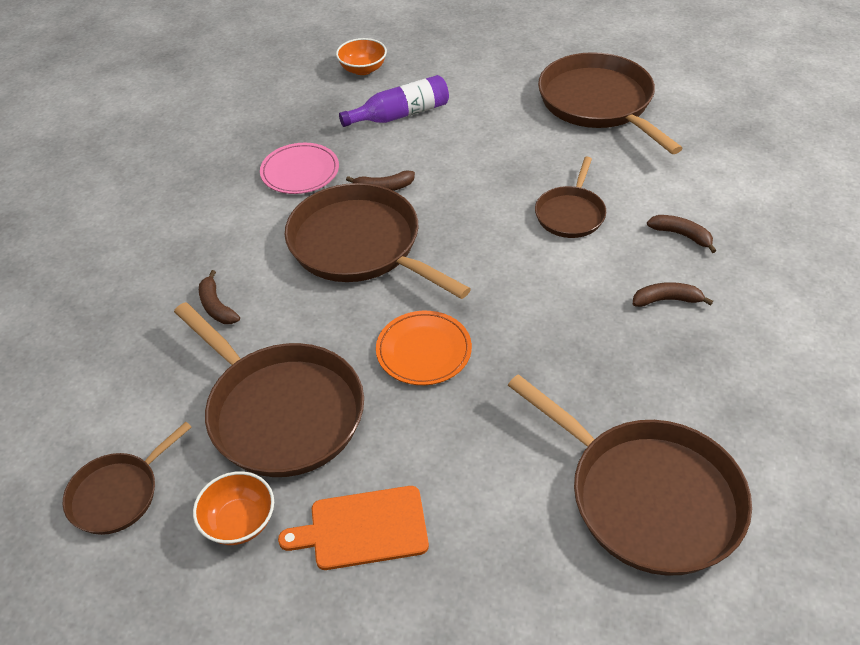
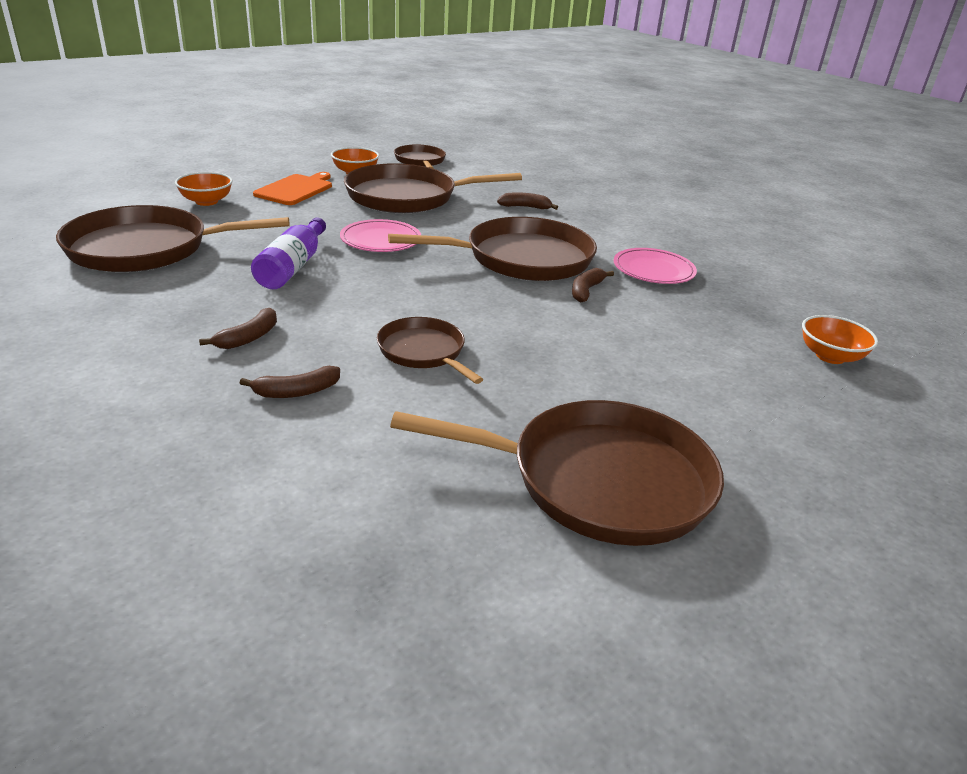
camera: 120 degrees right, 15 degrees down
(400, 115) = (706, 341): purple bottle -> purple bottle (293, 267)
(423, 351) = (380, 240): orange plate -> pink plate
(494, 575) = (206, 201): none -> orange bowl

